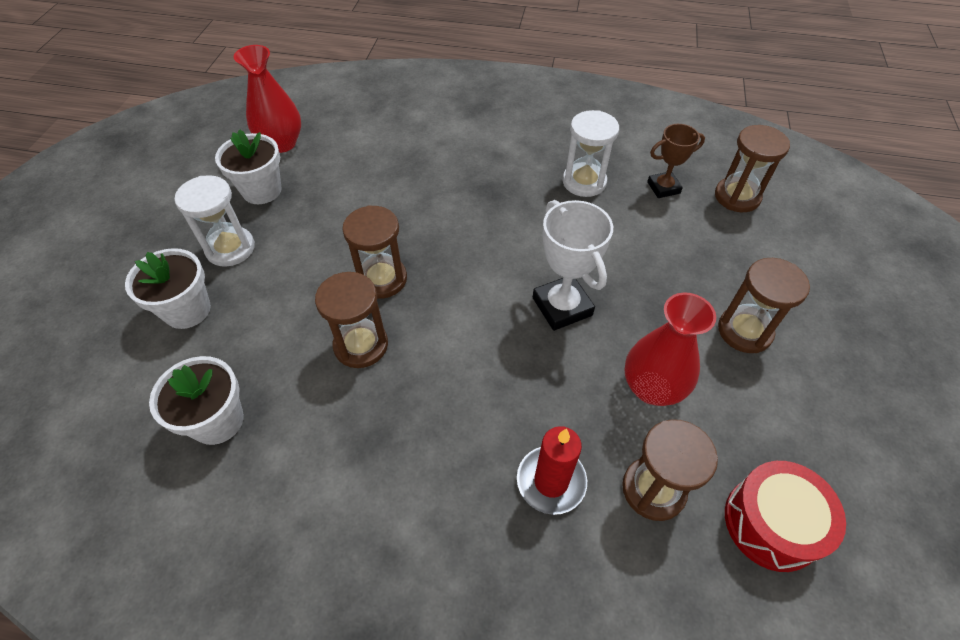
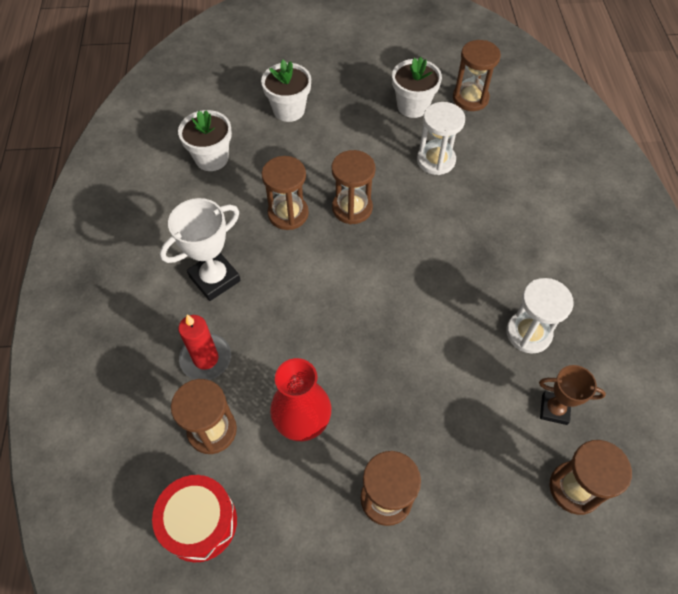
camera: 75 degrees right, 5 degrees up
(230, 248) = (349, 110): white hourglass -> white hourglass (436, 160)
(282, 143) = (470, 98): red vase -> brown hourglass
(562, 306) = (365, 339): white trophy -> white trophy (214, 278)
(663, 188) = (554, 409): brown trophy -> brown trophy turned 45 degrees counterclockwise

